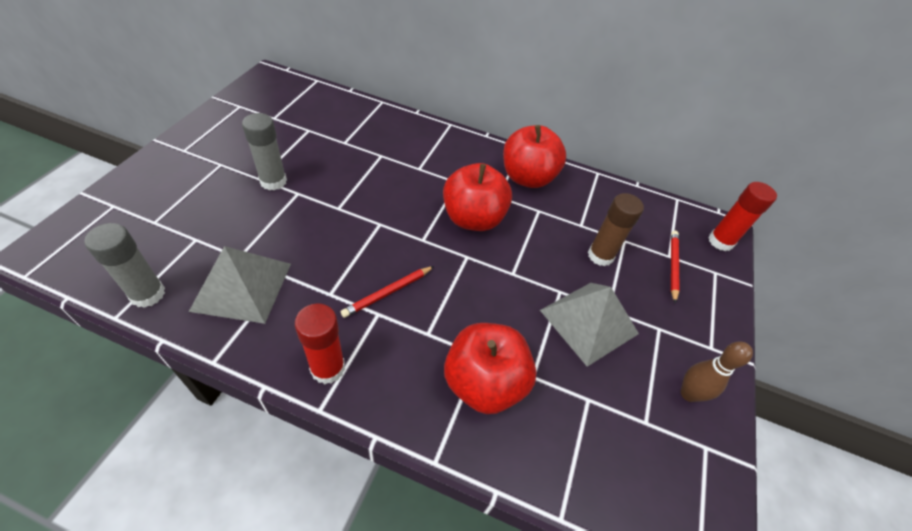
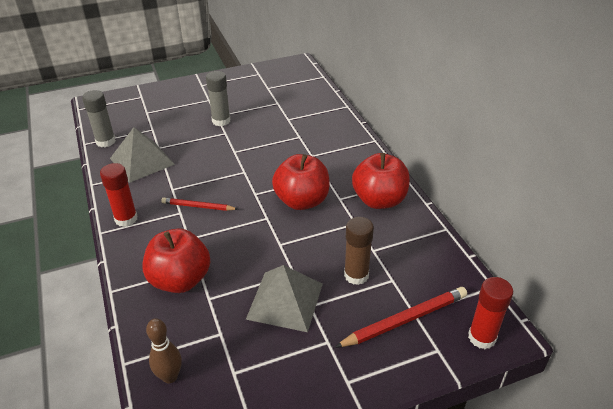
camera: 55 degrees right, 10 degrees down
(673, 266) = (405, 320): red pencil -> red pencil, size x1.59
(688, 394) = (284, 386): brown bowling pin -> brown bowling pin (170, 376)

